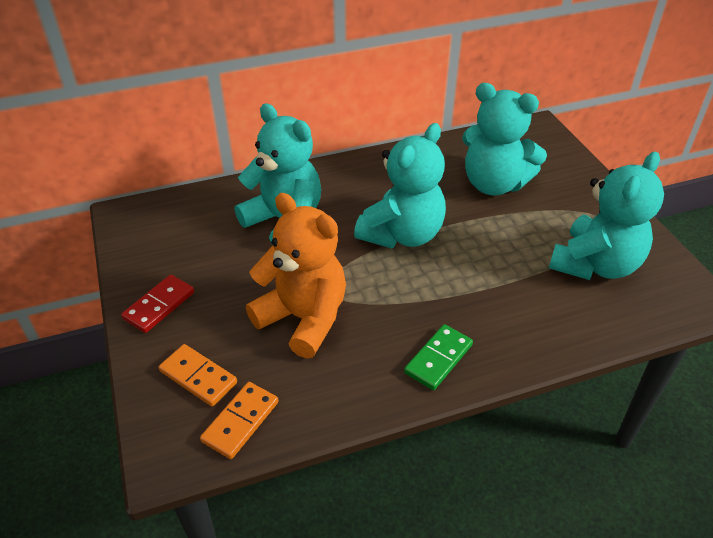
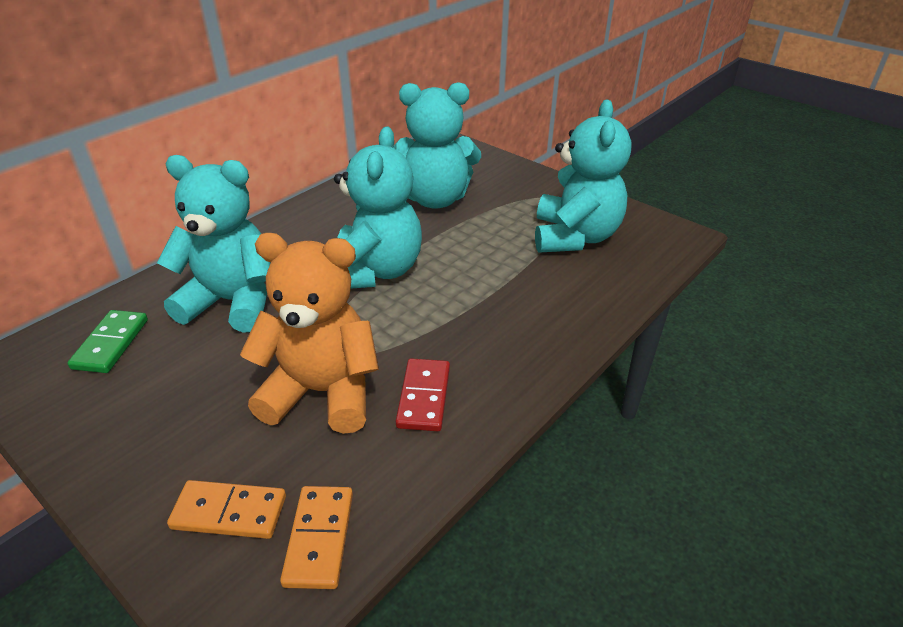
camera: 30 degrees left, 5 degrees down
(159, 305) = (120, 452): red domino -> red domino (423, 397)
(438, 359) = (496, 373): green domino -> green domino (111, 344)

